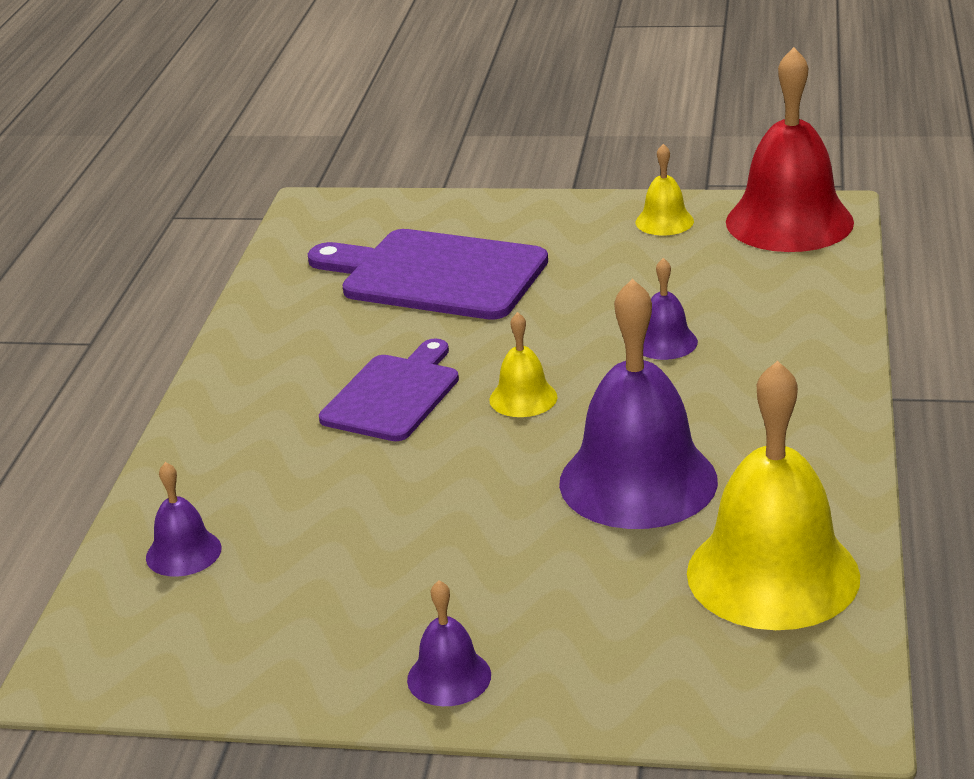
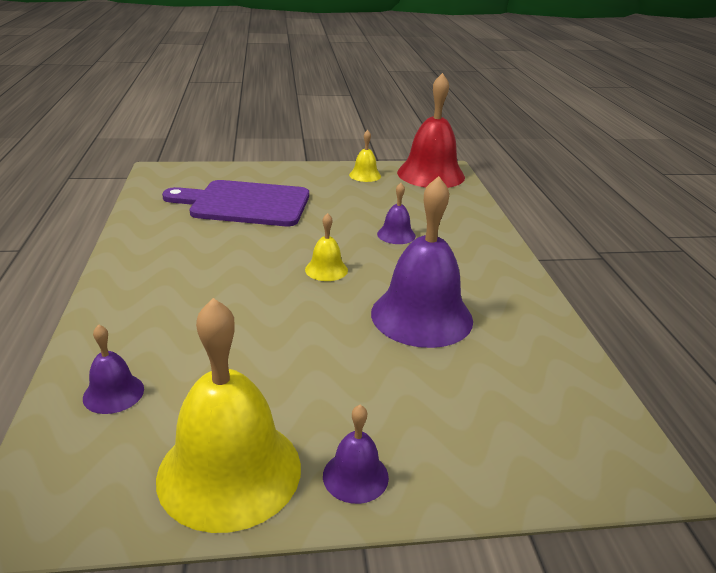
camera: 20 degrees left, 0 degrees up
(394, 395) = (242, 272): purple cutting board -> none
(773, 574) = (538, 370): yellow bell -> yellow bell (229, 471)

